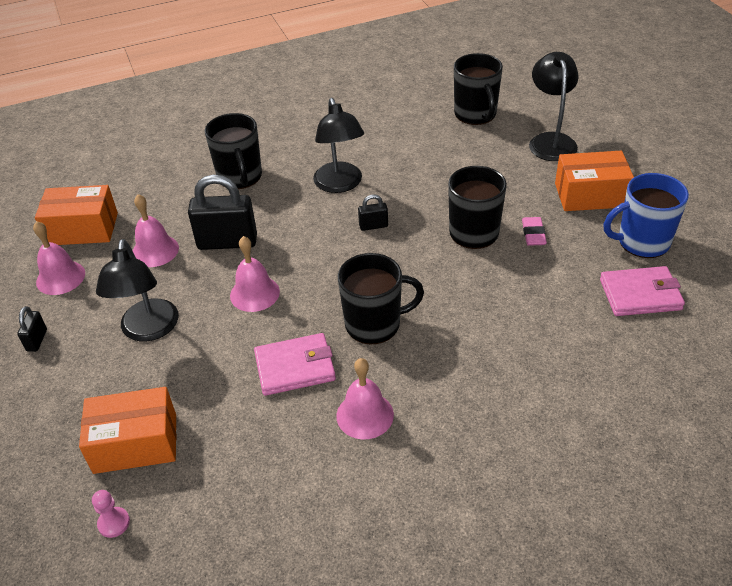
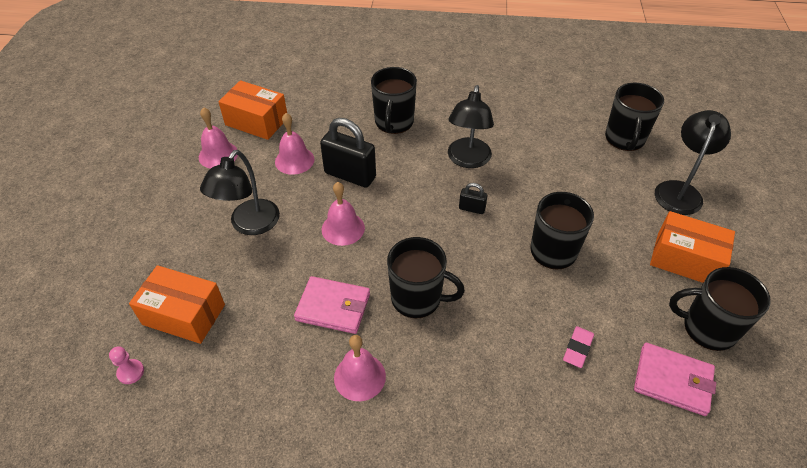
camera: 25 degrees right, 5 degrees up
(37, 340) = (172, 198): black padlock -> none
(533, 234) = (606, 275): pink eraser -> pink eraser (577, 348)
(642, 242) = (707, 328): blue mug -> black mug

